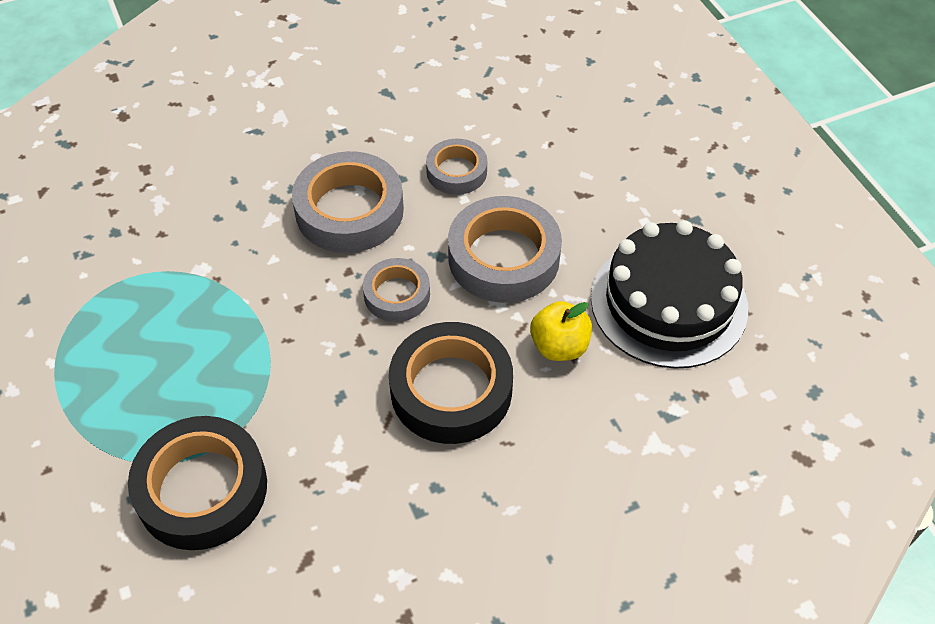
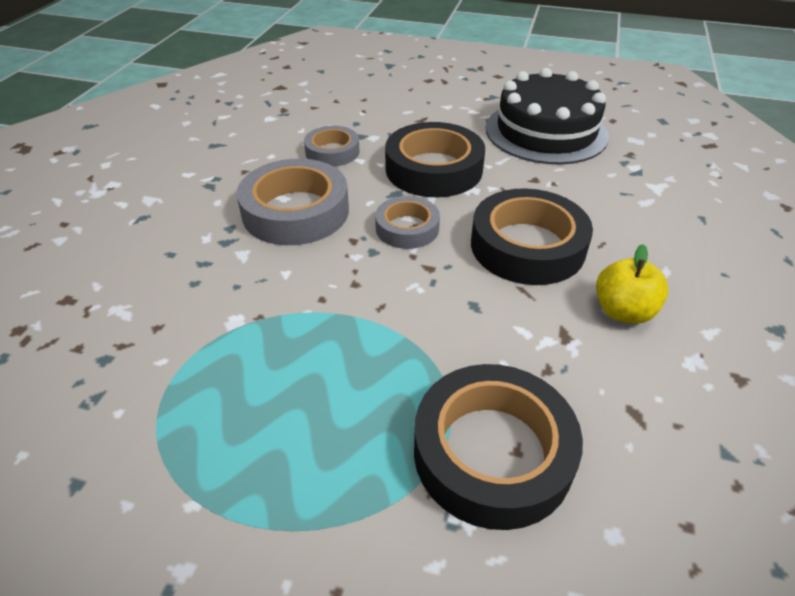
camera: 50 degrees left, 10 degrees down
(503, 257) = (434, 169): grey tape -> black tape
(559, 346) = (537, 184): yellow apple -> yellow apple (623, 311)

